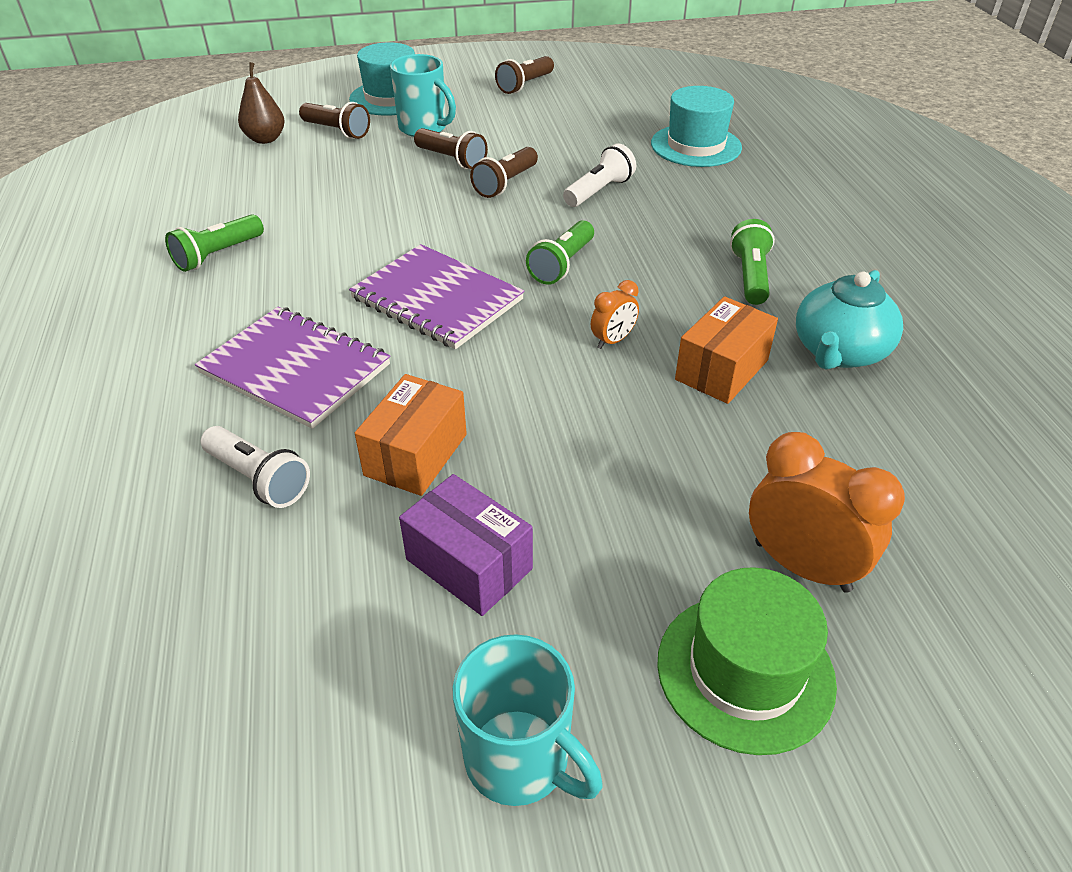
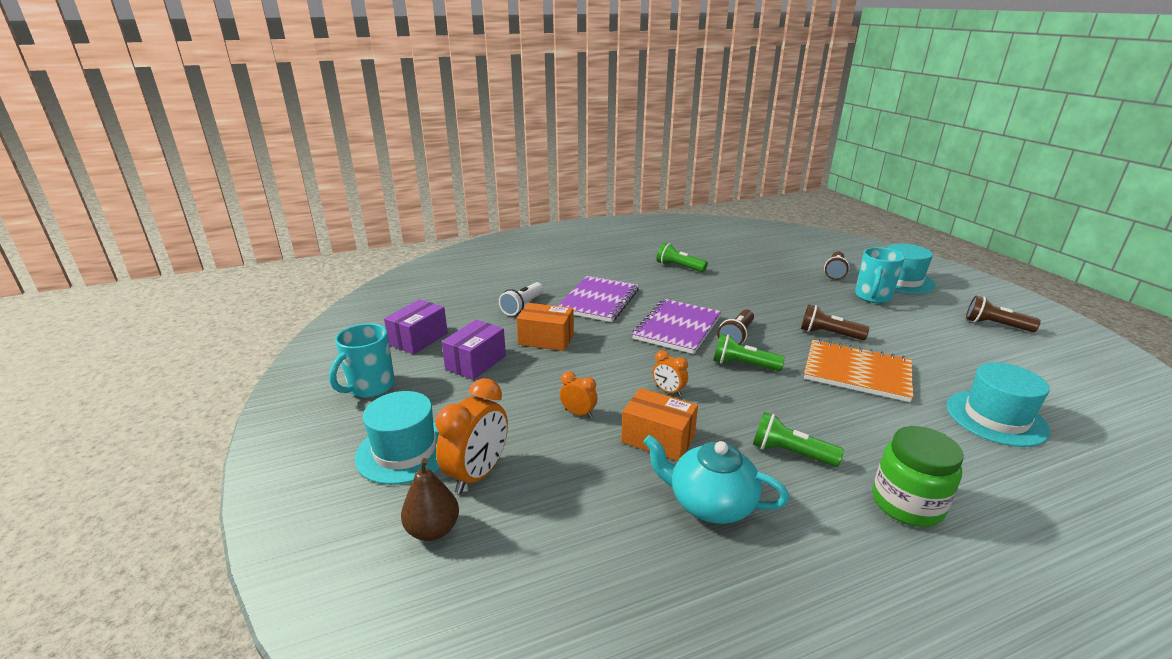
camera: 80 degrees right, 15 degrees down
(265, 139) = (802, 256): brown pear -> brown pear (433, 530)
(330, 673) = (418, 339): none -> purple box
(451, 160) = (840, 311): brown flashlight -> brown flashlight (736, 336)
(599, 191) = (857, 372): white flashlight -> orange notebook
(656, 438) = (578, 413): none -> orange clock
(745, 671) = (405, 451): green hat -> turquoise hat
(750, 276) = (790, 453): green flashlight -> green flashlight turned 150 degrees counterclockwise
(826, 233) = (907, 504): none -> green jar

